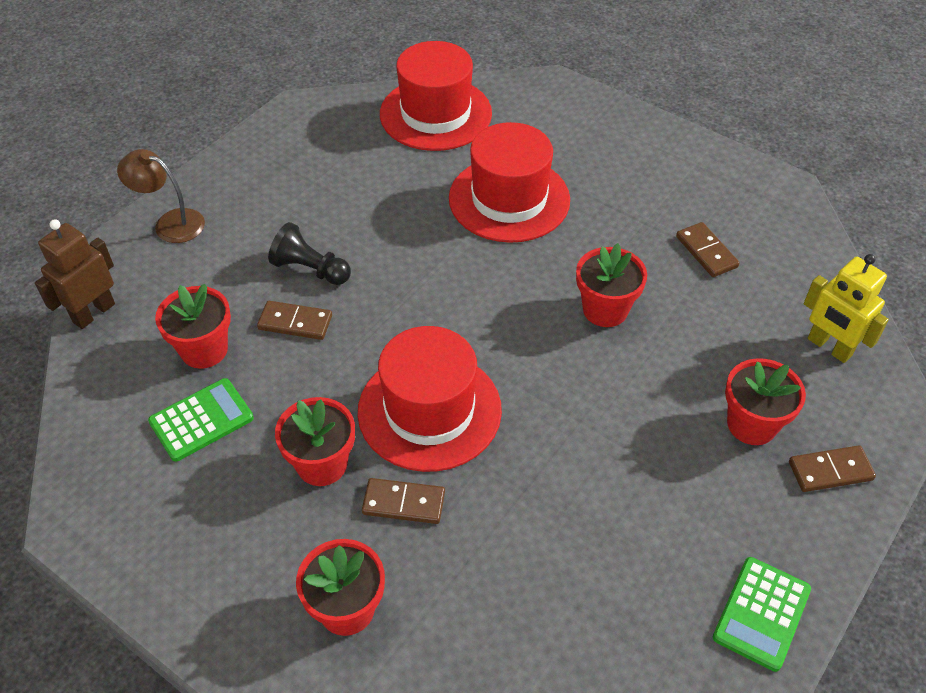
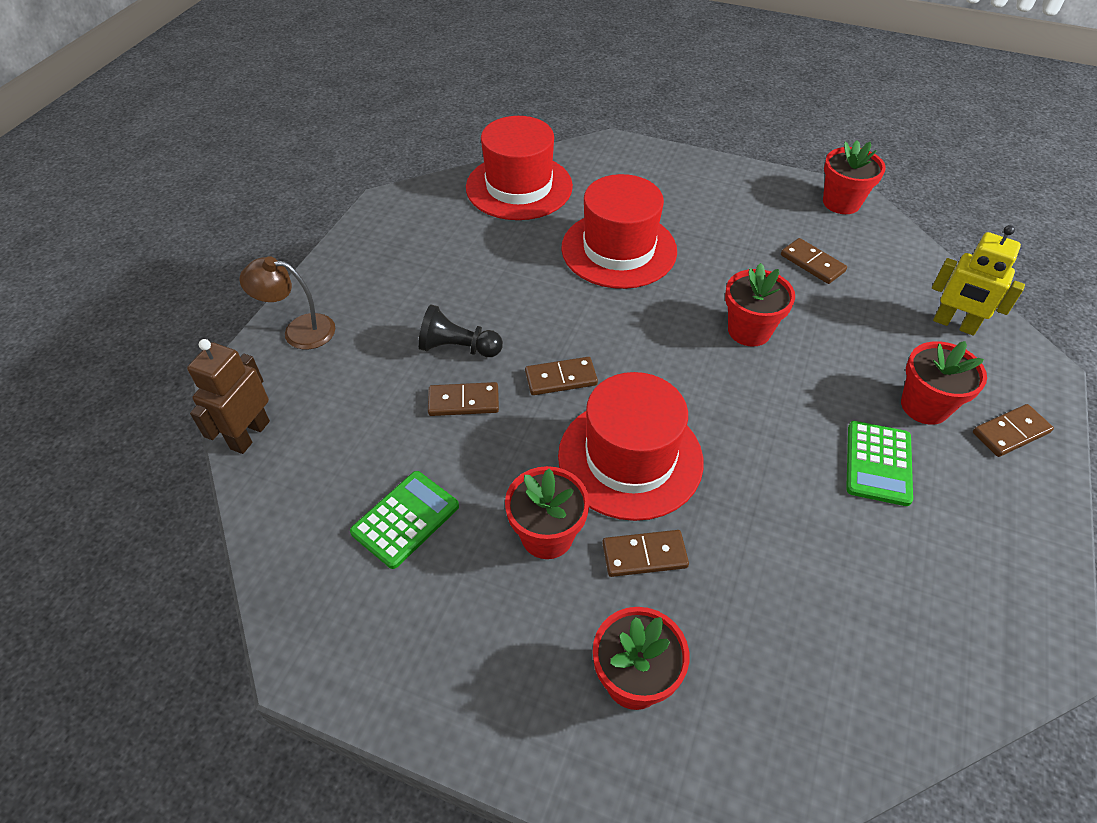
camera: 15 degrees left, 0 degrees up
(204, 350) = (381, 447): red flower pot -> red flower pot (841, 202)
(396, 319) = (561, 378): none -> brown domino
(761, 613) = (1020, 579): green calculator -> green calculator (878, 463)

